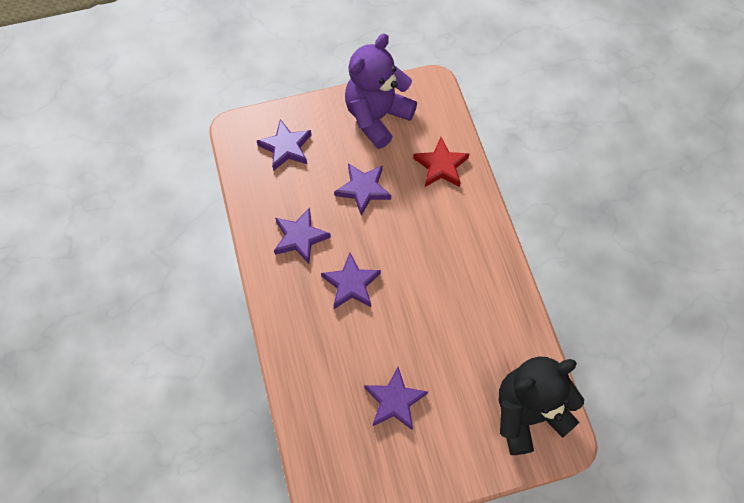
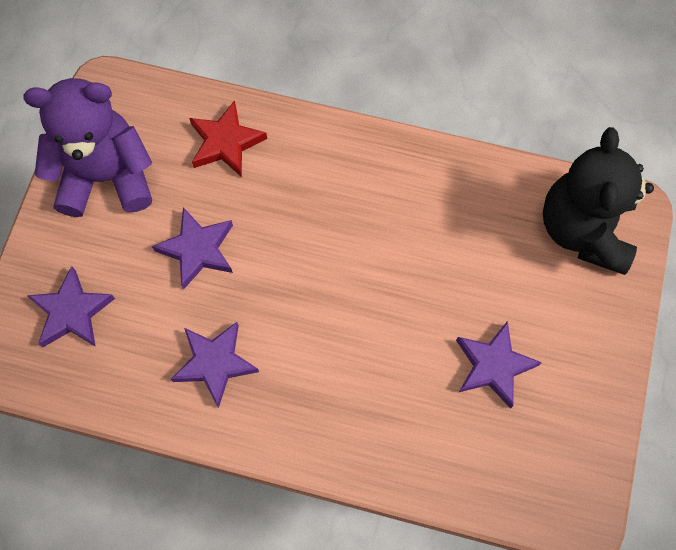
camera: 60 degrees left, 5 degrees up
(351, 284) = (317, 335): purple star -> none
(377, 117) = (106, 176): purple teddy bear -> purple teddy bear turned 105 degrees clockwise

